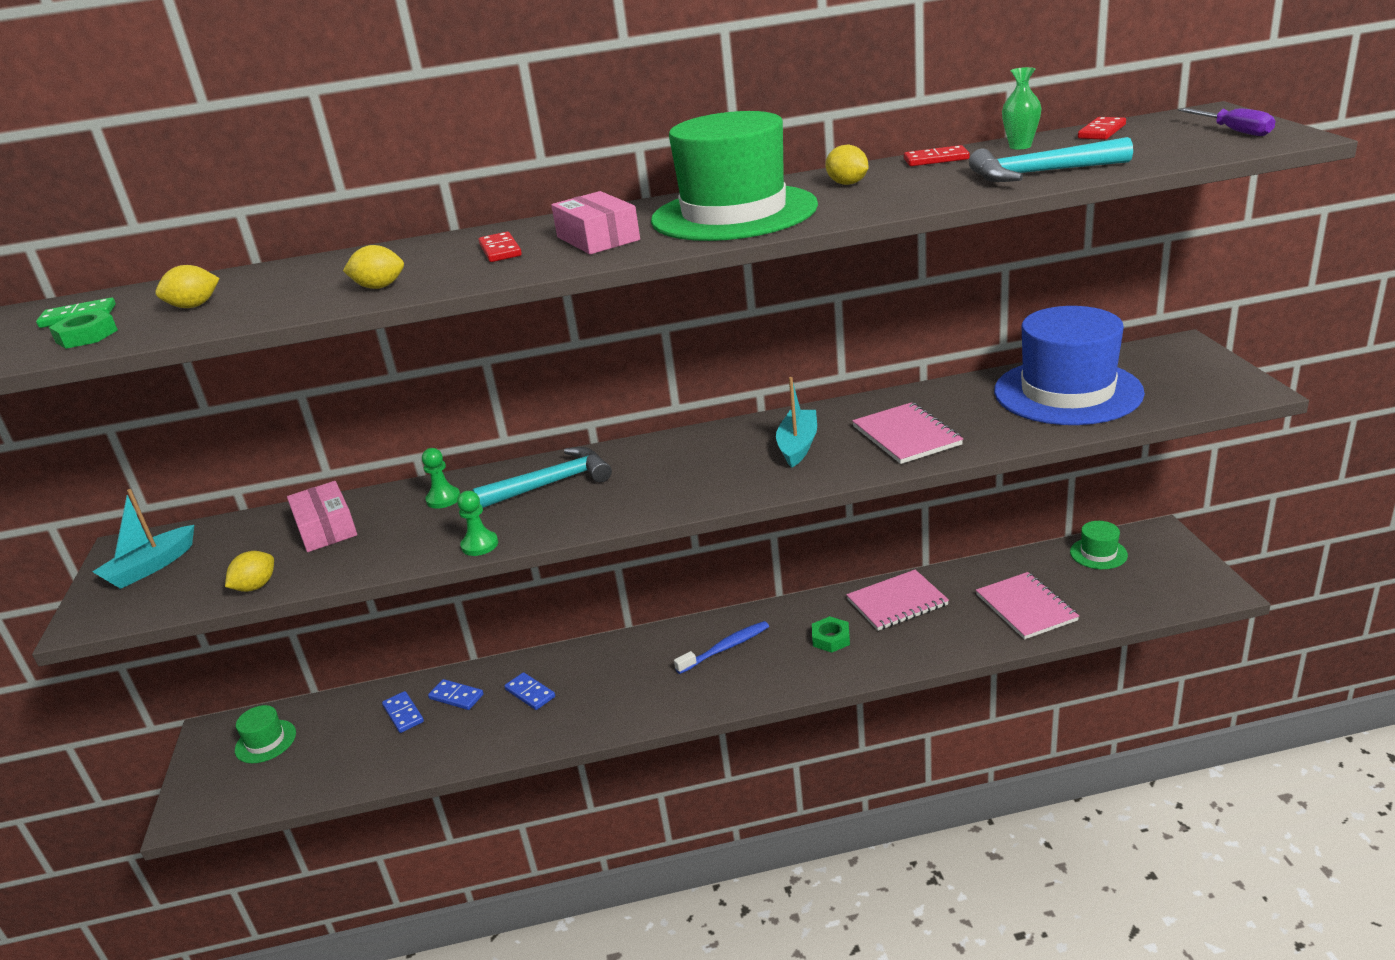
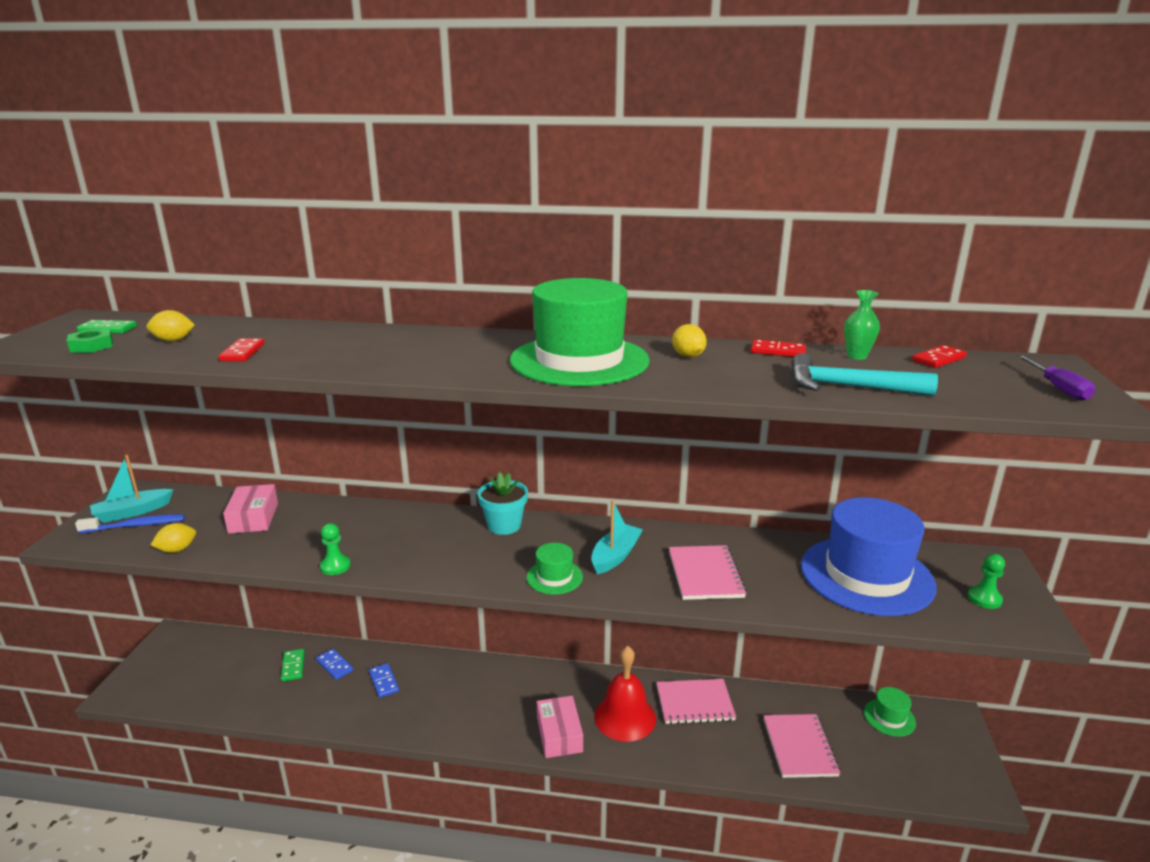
camera: 15 degrees right, 5 degrees down
(265, 741) = (198, 655): green hat -> green hat (554, 577)
(379, 287) = (289, 357): yellow lemon -> none
(403, 714) = (293, 666): blue domino -> green domino
(443, 499) = (341, 519): green pawn -> green pawn (984, 599)
(500, 250) = (394, 349): red domino -> red domino (243, 352)
(551, 484) = (419, 530): turquoise hammer -> none
(598, 238) = (465, 357): pink box -> pink box (559, 734)
(648, 452) = (504, 525): none -> turquoise flower pot
(725, 648) = (541, 695): blue toothbrush -> blue toothbrush (135, 526)
(831, 638) = (625, 717): green nut -> red bell

